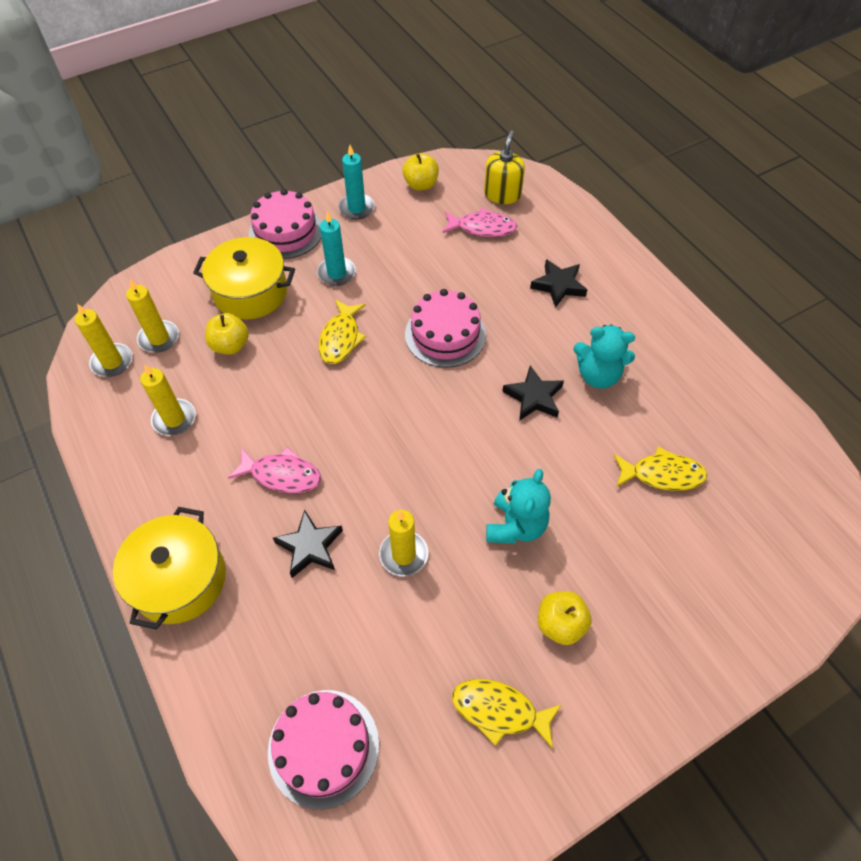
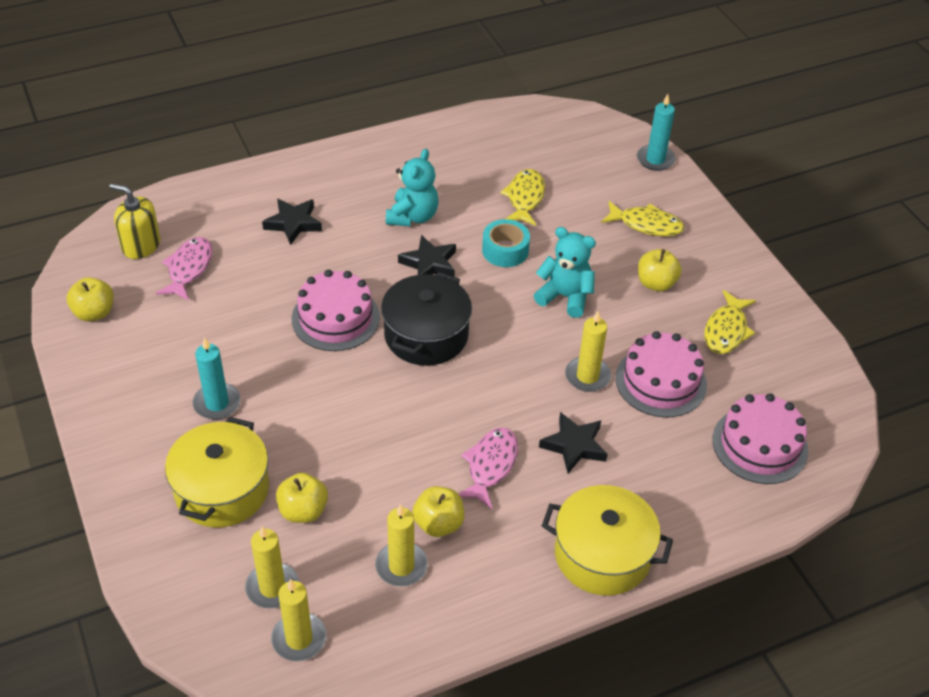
camera: 85 degrees left, 10 degrees down
(217, 441) = (438, 524): none -> yellow apple
(286, 232) = (127, 450): pink cake -> pink cake (661, 381)
(340, 338) = (319, 406): yellow fish -> yellow fish (646, 225)
(356, 208) = (111, 377): turquoise candle -> turquoise candle (655, 159)
(436, 406) = (426, 335): none -> black pot
(572, 462) = (505, 250): none -> turquoise tape

